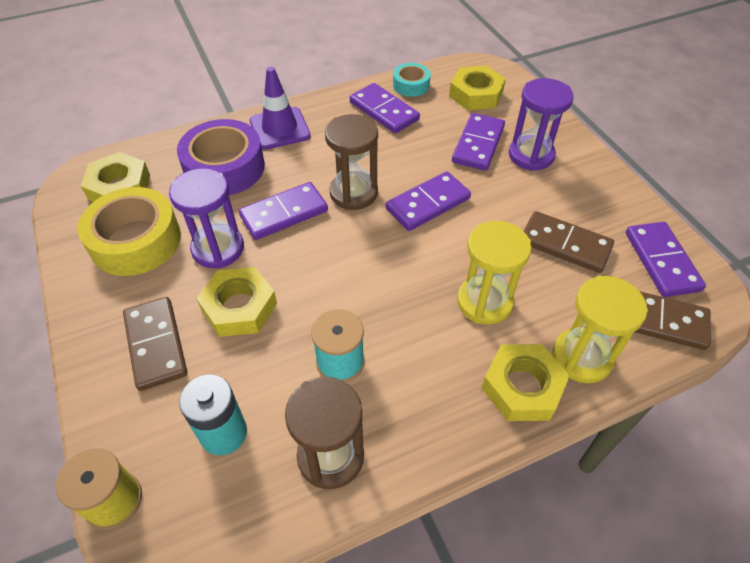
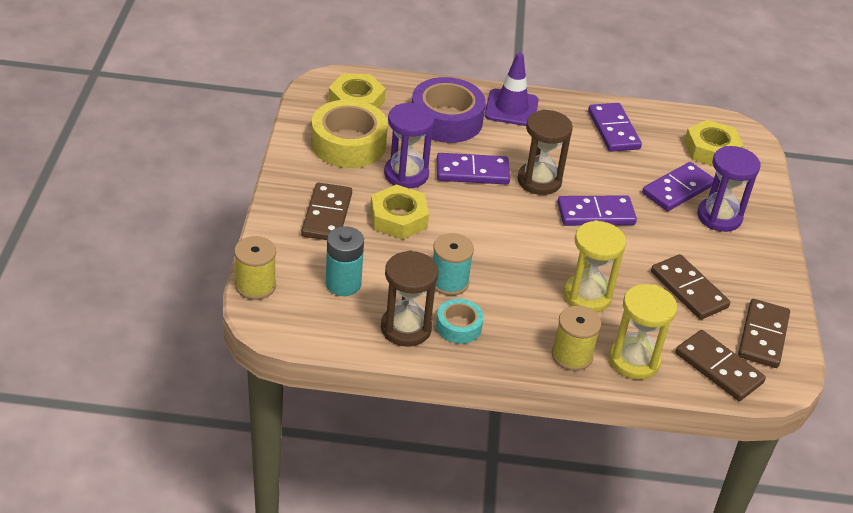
camera: 25 degrees right, 10 degrees down
(411, 85) = (655, 119): turquoise tape -> turquoise tape (458, 326)
(522, 387) = (572, 355): yellow nut -> yellow spool
(661, 261) = (762, 336): purple domino -> brown domino

